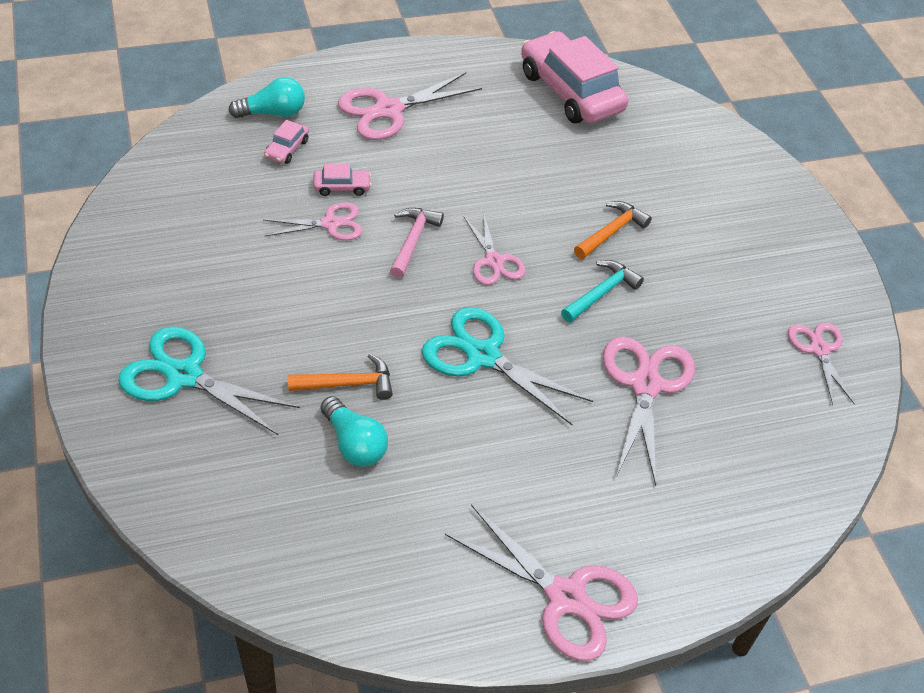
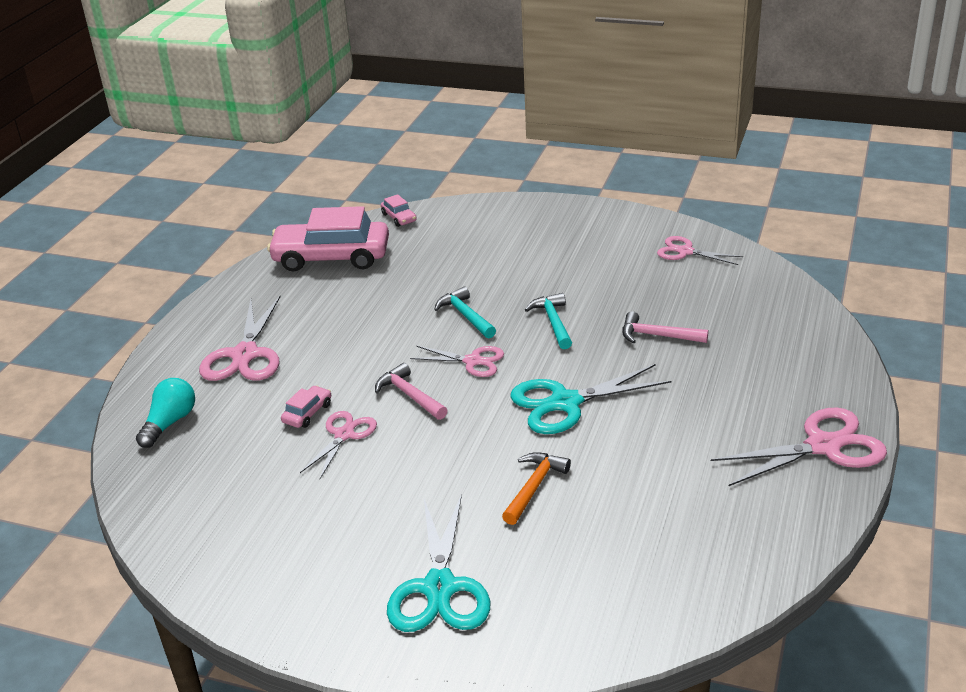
camera: 50 degrees left, 15 degrees down
(183, 376) = (440, 588): turquoise scissors -> turquoise scissors turned 60 degrees counterclockwise
(287, 149) = (225, 430): pink car -> pink car (399, 218)
(354, 444) = (601, 505): turquoise light bulb -> none
(558, 224) = (465, 315): none -> turquoise hammer
(611, 231) = (497, 294): orange hammer -> none
(645, 384) = (657, 336): pink scissors -> pink hammer

